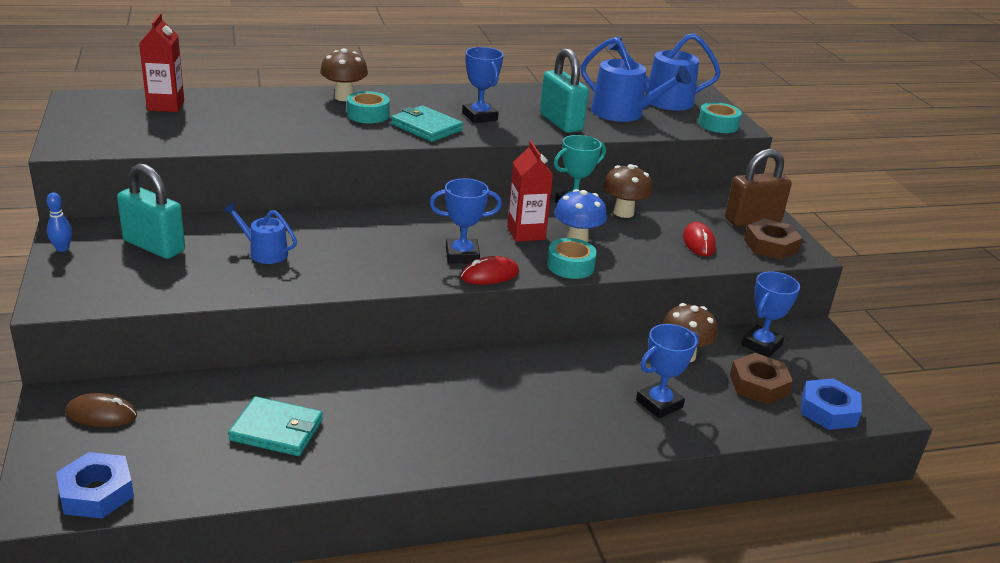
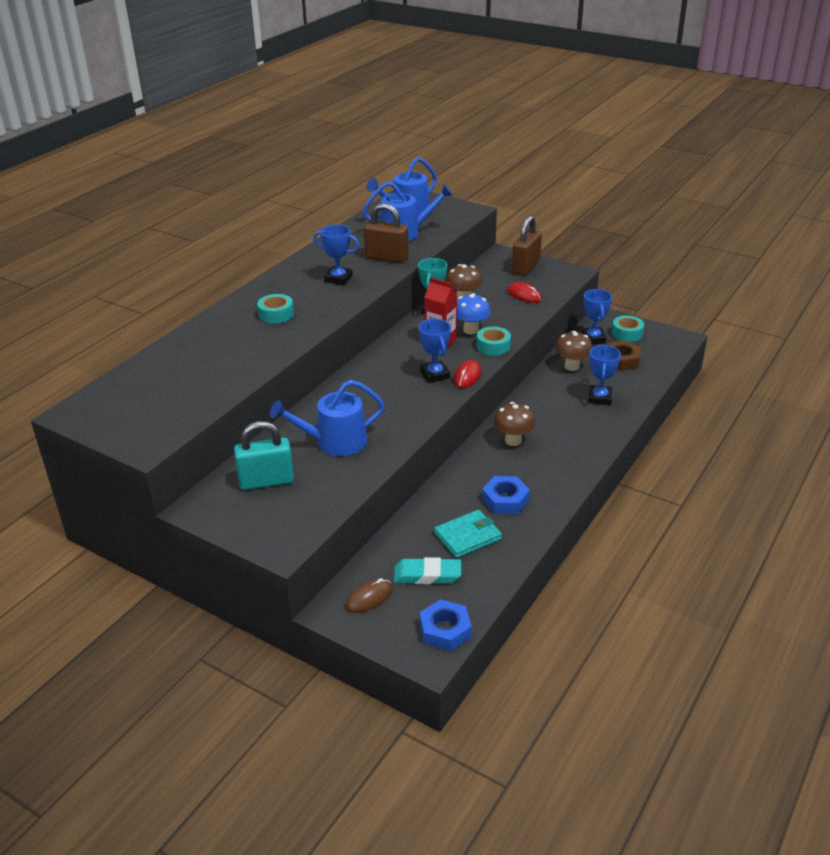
camera: 40 degrees left, 5 degrees up
(62, 248) = (216, 520): blue bowling pin -> none
(165, 105) = (140, 383): red carton -> none
(179, 434) = (427, 575): none -> turquoise eraser
(264, 252) = (335, 442): blue watering can -> blue watering can, size x1.71
(344, 97) = (236, 311): brown mushroom -> brown mushroom (513, 440)
(426, 127) = (325, 303): turquoise wallet -> none
(462, 255) = (435, 375): blue trophy -> blue trophy turned 60 degrees counterclockwise
(561, 123) = (386, 258): turquoise padlock -> brown padlock
(718, 125) = (461, 214): turquoise tape -> turquoise tape (627, 333)
(771, 245) = (555, 277): brown nut -> none
(828, 410) = (663, 353): blue nut -> blue nut (505, 500)

